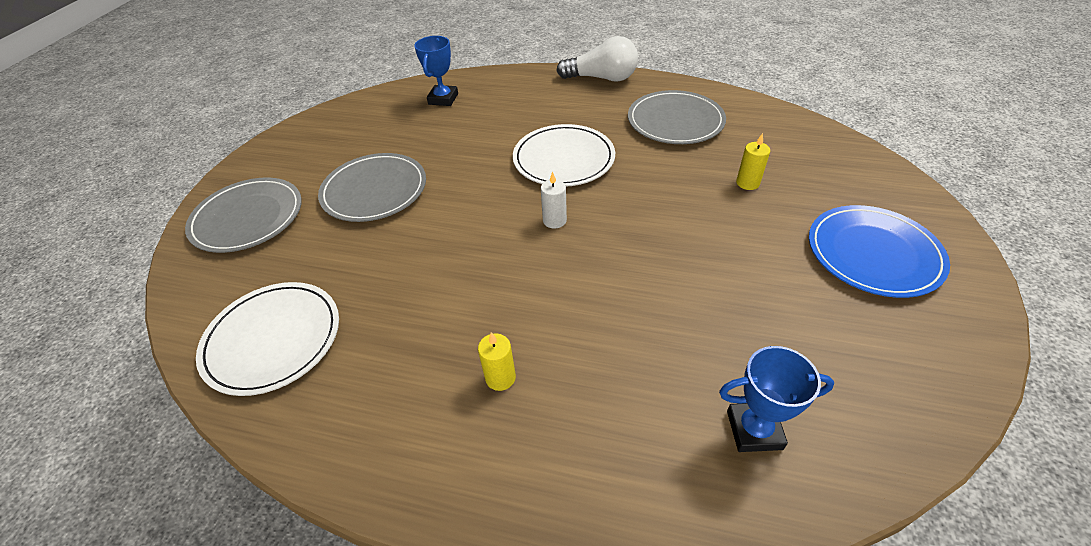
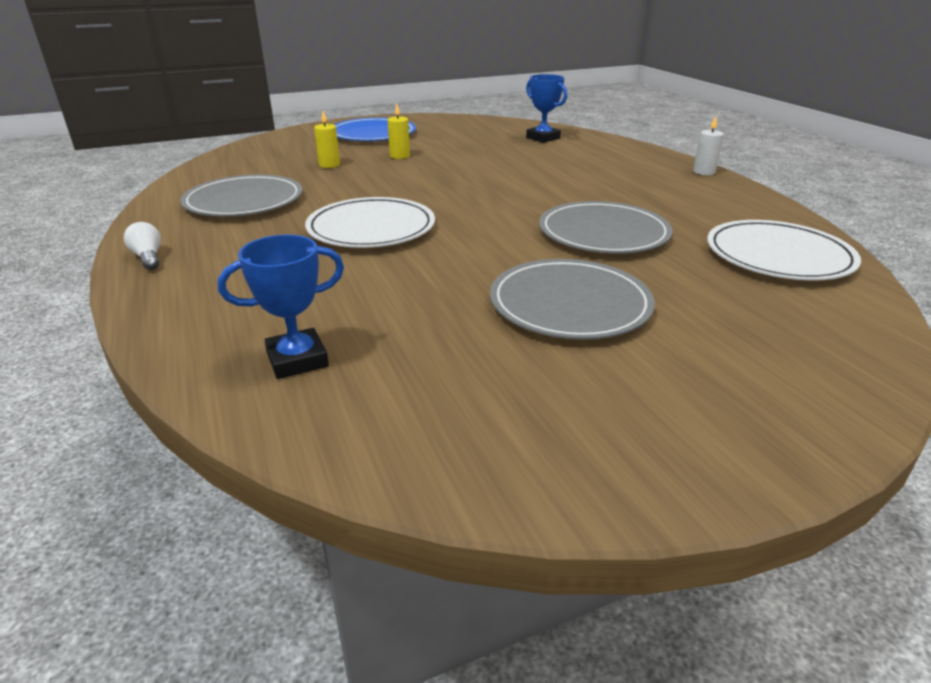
camera: 130 degrees left, 15 degrees down
(248, 218) = (762, 368): grey plate -> grey plate (603, 233)
(500, 377) = (628, 182): yellow candle -> yellow candle (399, 156)
(554, 220) = (469, 207): white candle -> white candle (703, 172)
(602, 78) = (148, 257): white light bulb -> white light bulb, size x0.49

